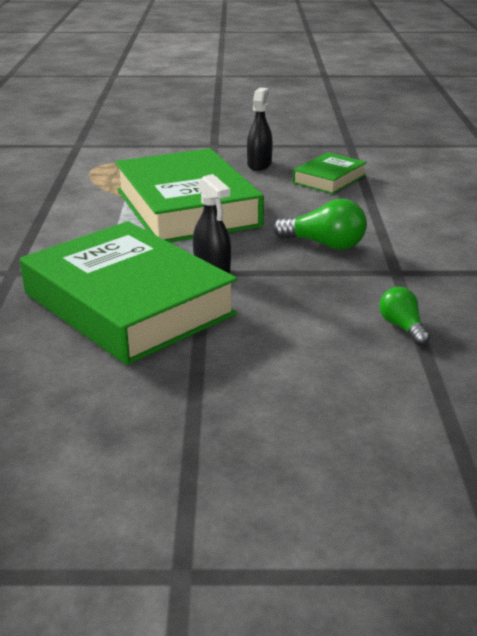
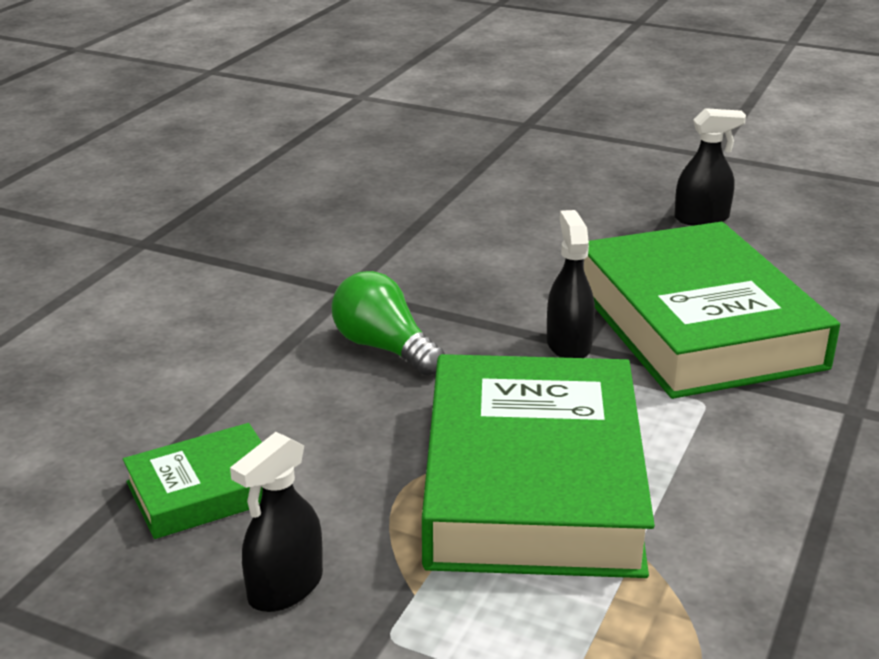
camera: 155 degrees left, 0 degrees up
(157, 424) = (702, 218): none -> black spray bottle
(402, 327) = (419, 238): green light bulb -> none

